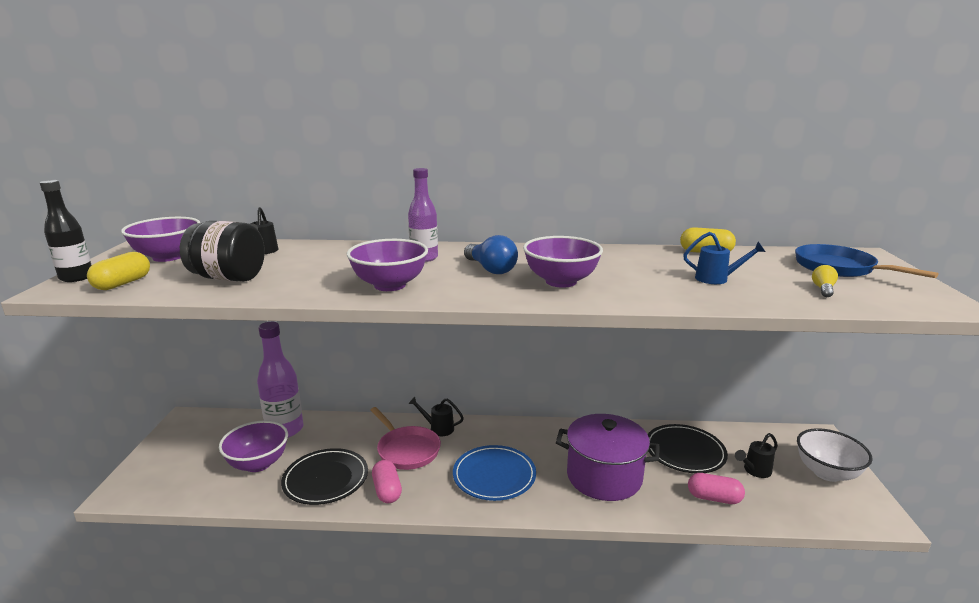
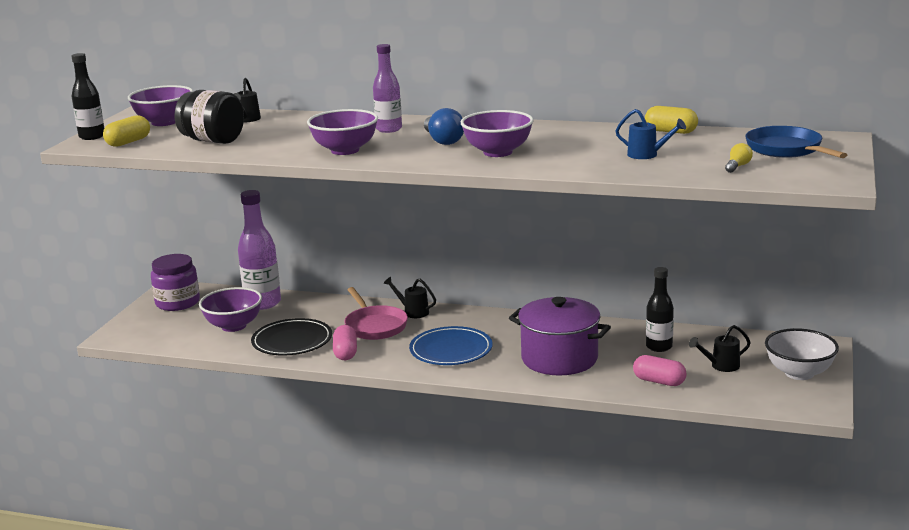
camera: 15 degrees right, 0 degrees up
(193, 436) = (177, 303): none -> purple jar
(685, 451) = (659, 347): black plate -> black bottle

